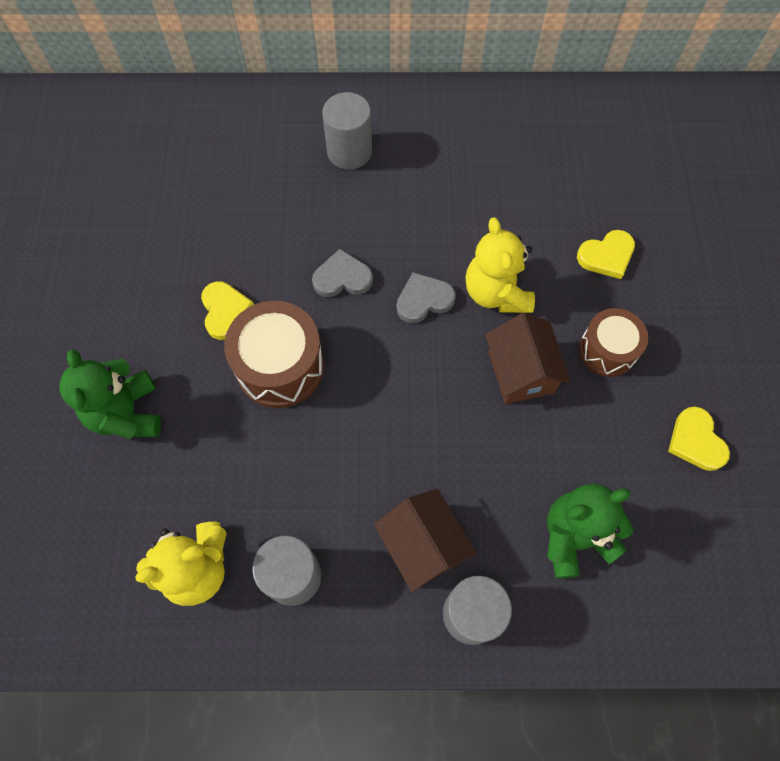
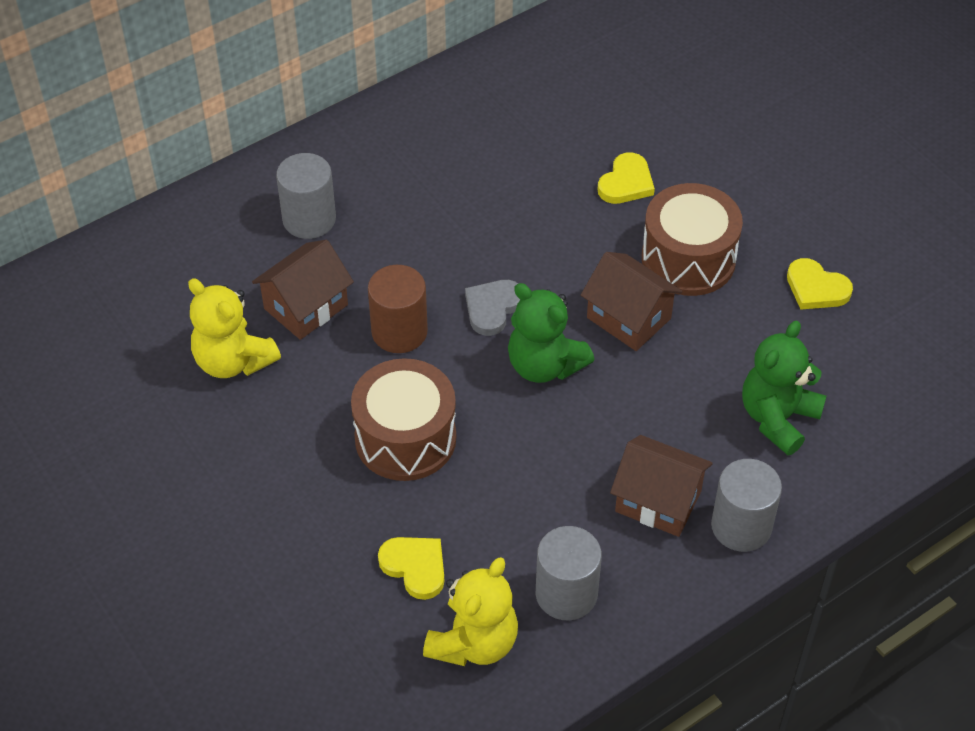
camera: 35 degrees left, 15 degrees down
(127, 413) = (291, 562): green teddy bear -> green teddy bear (544, 365)
(225, 311) = (310, 423): yellow heart -> yellow heart (415, 567)
(294, 218) = (306, 307): none -> brown house
(342, 278) = (399, 331): grey heart -> brown cylinder
(496, 293) = (553, 266): yellow teddy bear -> yellow teddy bear (233, 361)
(607, 350) = (688, 259): brown drum -> brown drum, size x1.53

